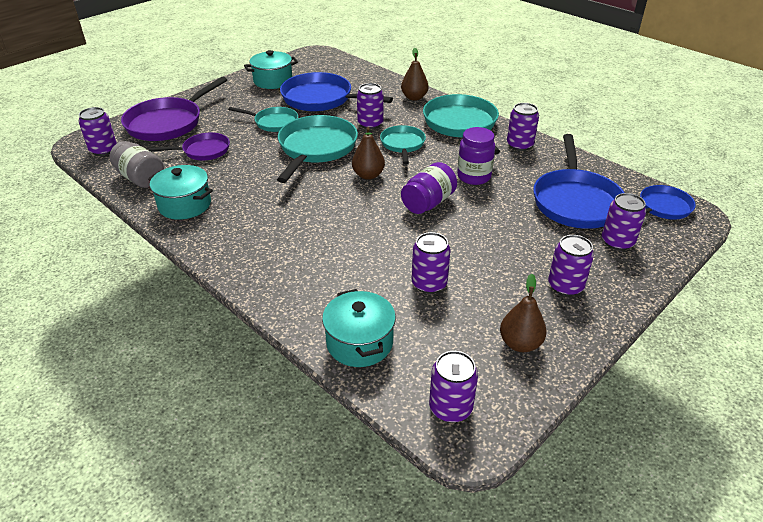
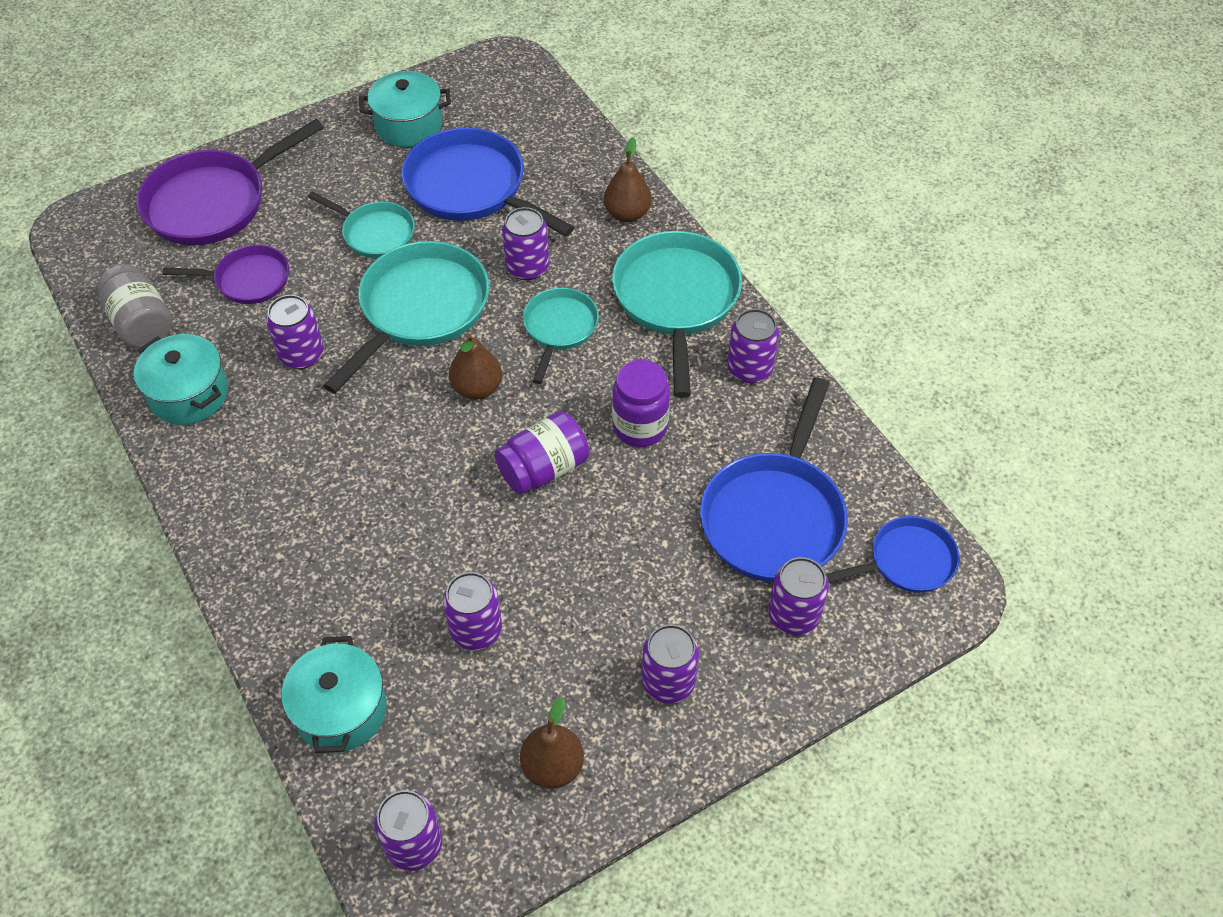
camera: 15 degrees right, 15 degrees up
(103, 150) = (103, 248): purple can -> purple can (301, 355)

